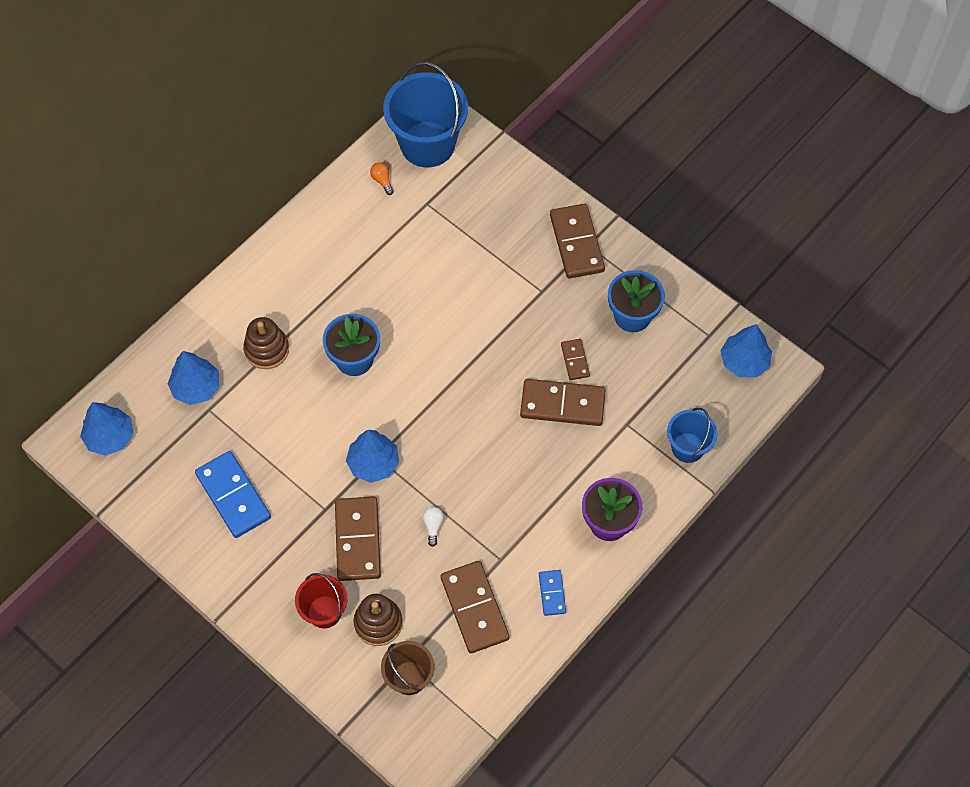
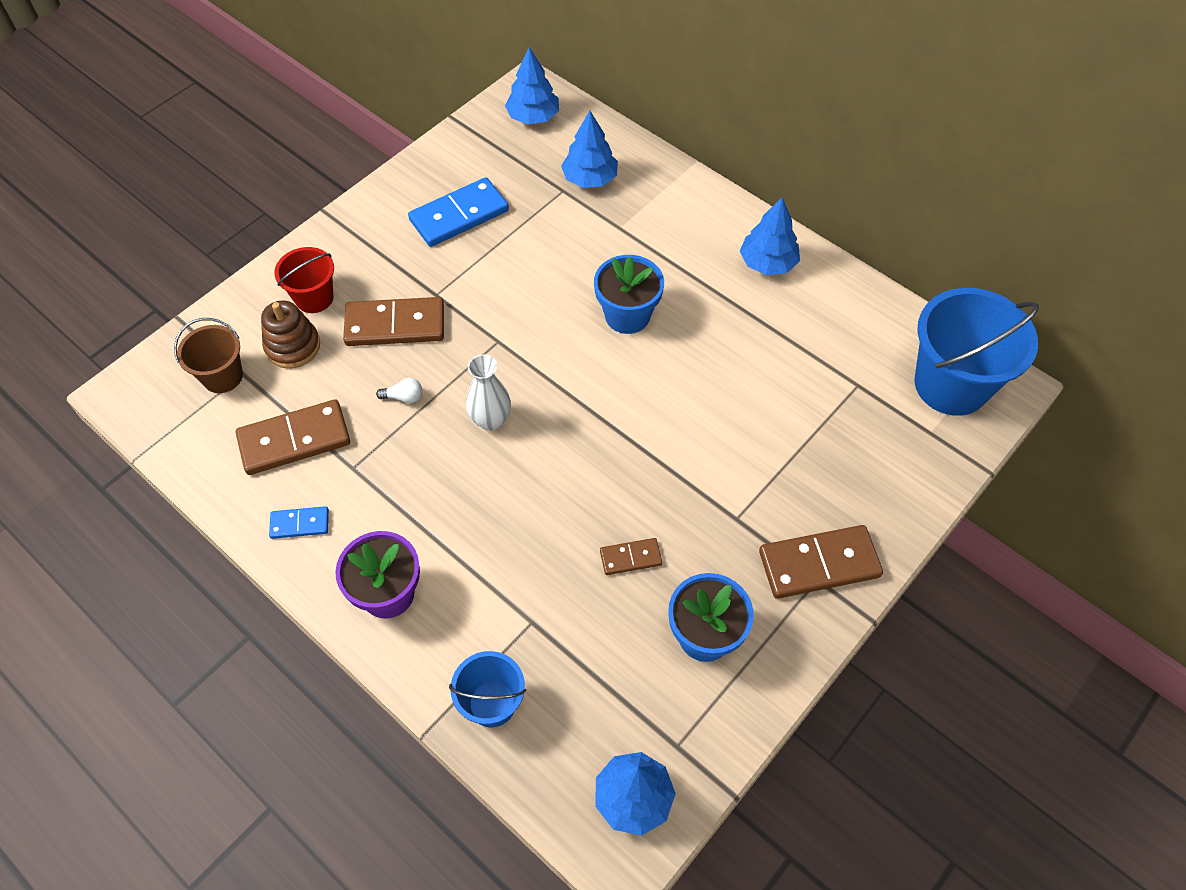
camera: 90 degrees right, 5 degrees down
(267, 349) = (638, 235): brown stacking toy -> none
(373, 463) = (490, 337): blue tree -> blue tree (767, 263)
(382, 181) = (884, 337): orange light bulb -> none
(456, 459) = (491, 420): none -> white vase
(562, 404) = (564, 541): brown domino -> none

